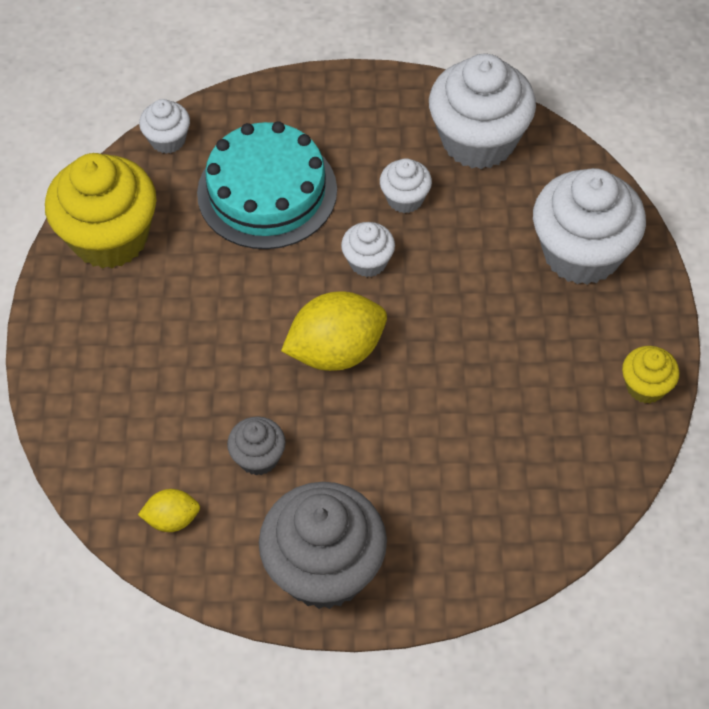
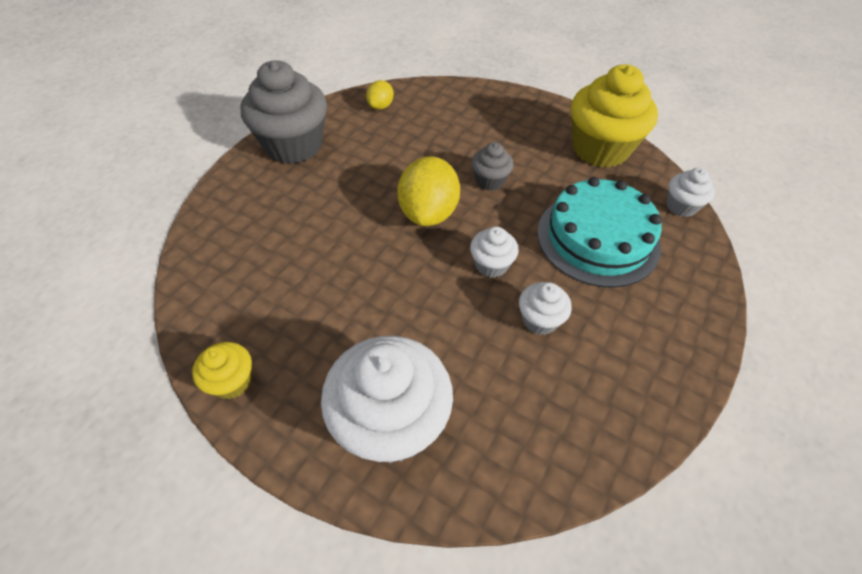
camera: 120 degrees right, 5 degrees down
(258, 457) = (385, 149): grey cupcake -> grey cupcake (490, 181)
(478, 140) = (578, 416): white cupcake -> none

